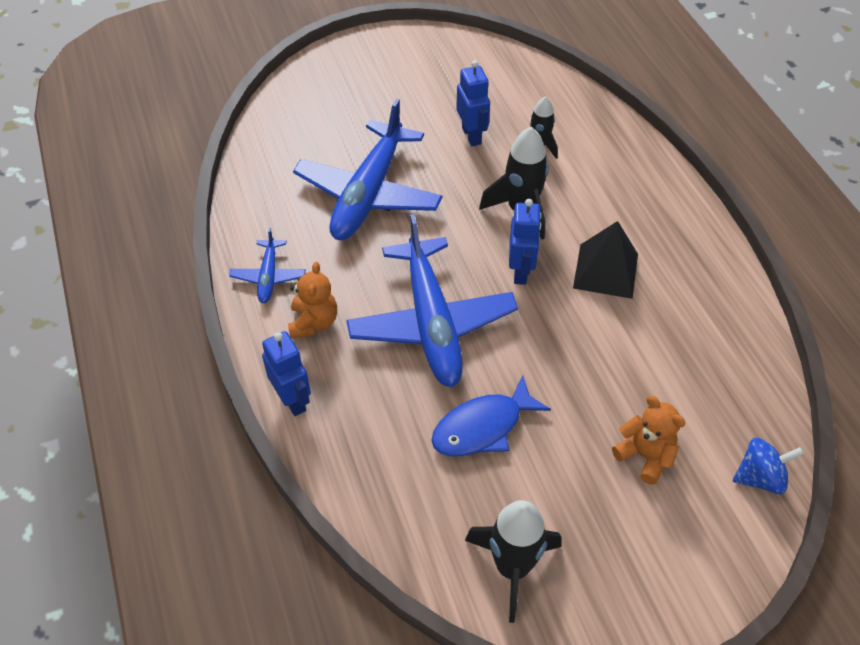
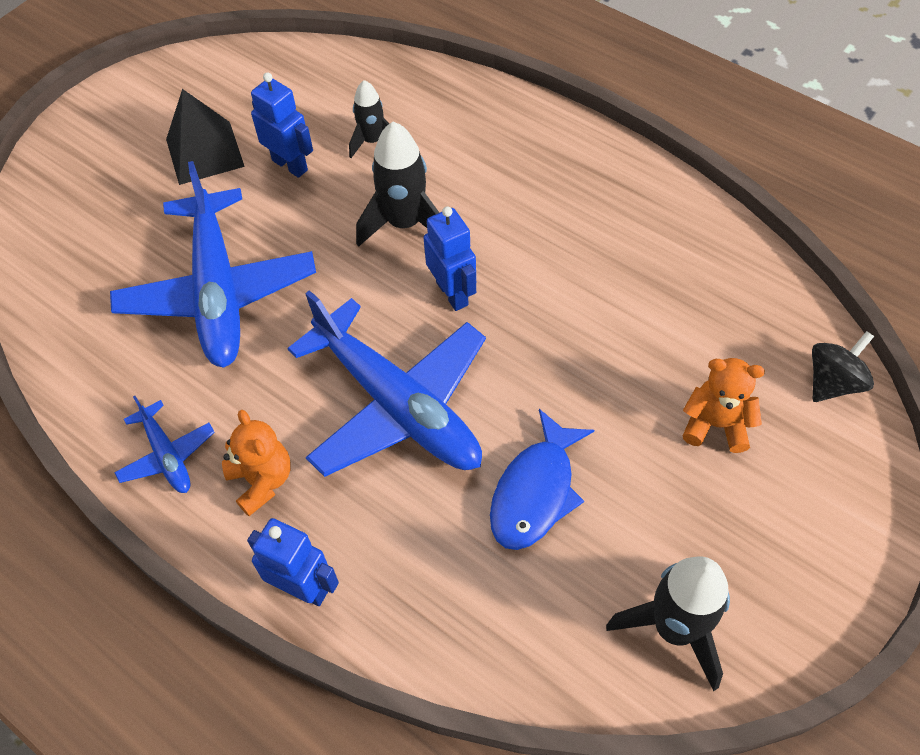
camera: 30 degrees left, 5 degrees up
(606, 271) = (539, 246): black pyramid -> black pyramid (205, 152)
(760, 477) = (833, 382): blue spinning top -> black spinning top

